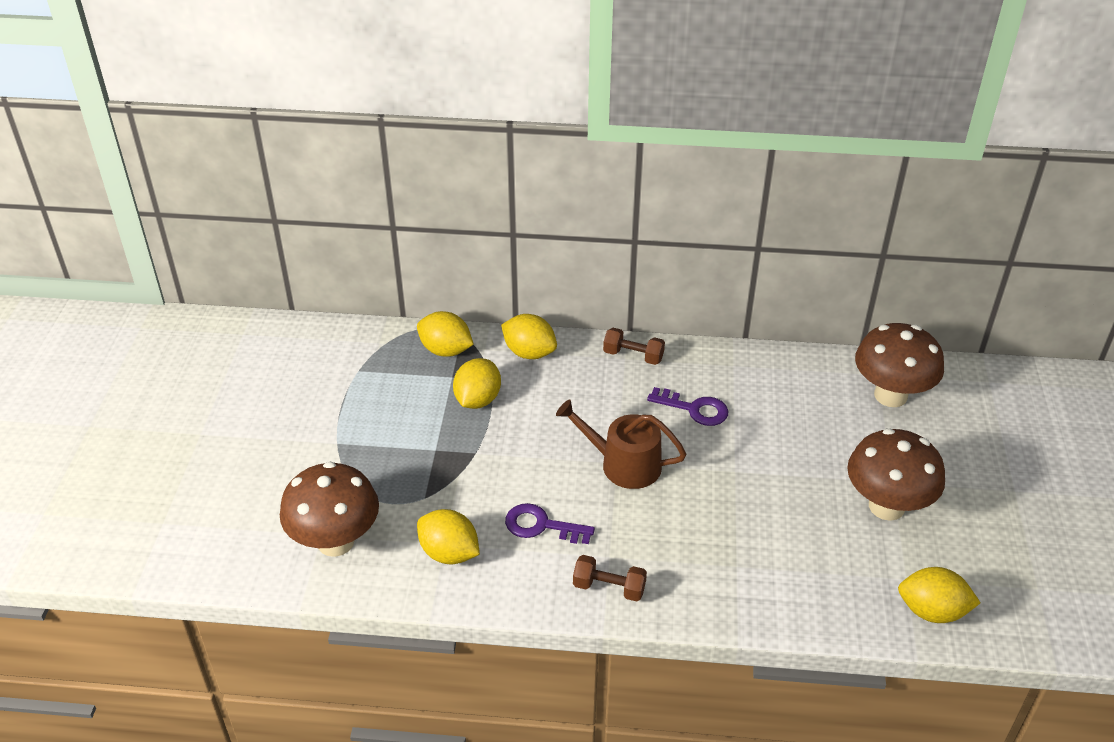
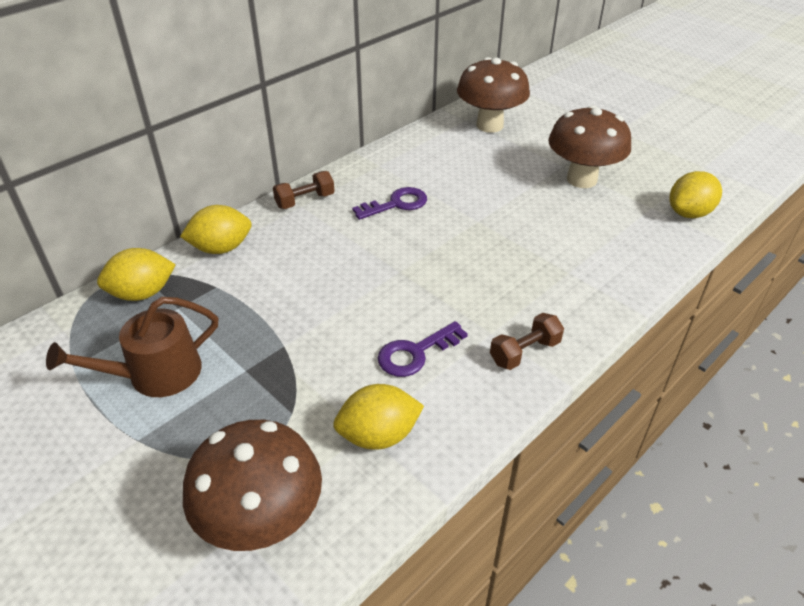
camera: 50 degrees left, 0 degrees up
(477, 400) = (227, 308): yellow lemon -> none
(623, 464) = (405, 269): brown watering can -> brown watering can (155, 374)

